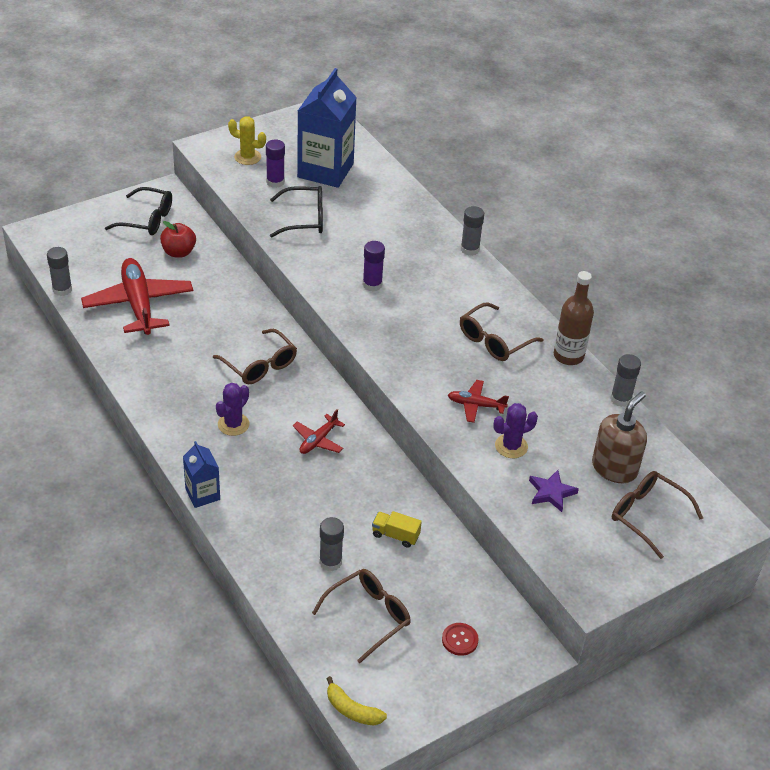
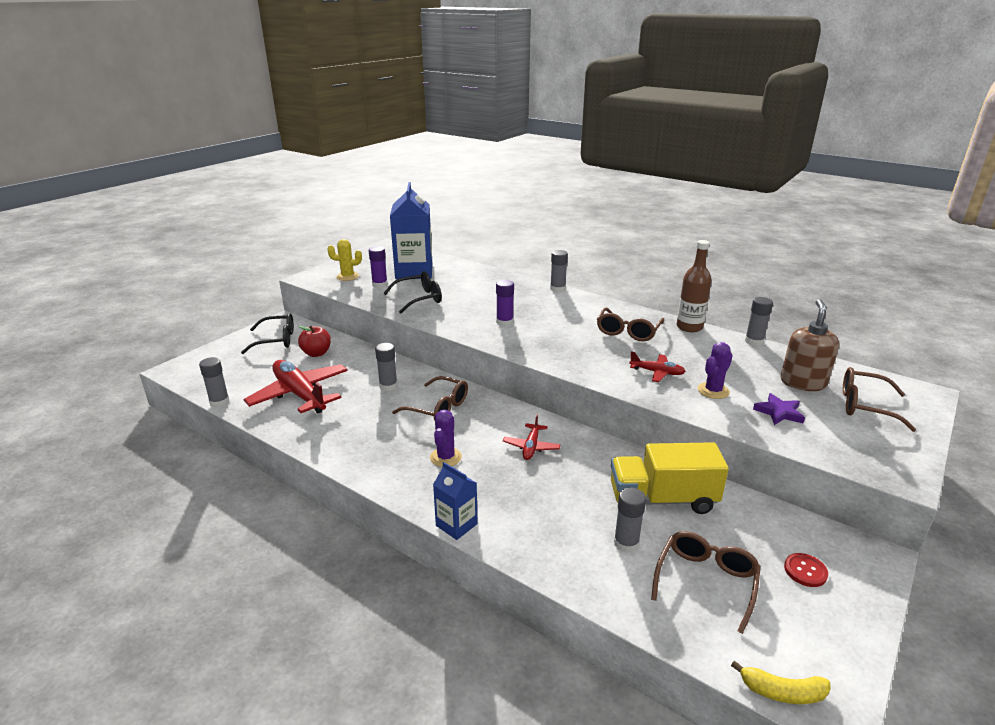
camera: 20 degrees left, 15 degrees down
(227, 321) = (388, 386): none -> grey glue stick
(395, 535) = (662, 499): yellow truck -> yellow truck, size x2.17
(475, 405) = (657, 372): red plane -> red plane turned 150 degrees counterclockwise

